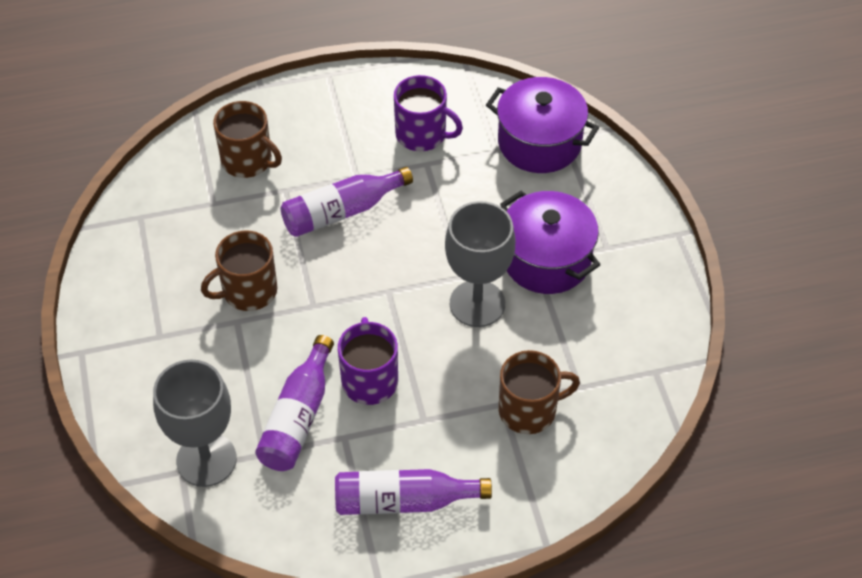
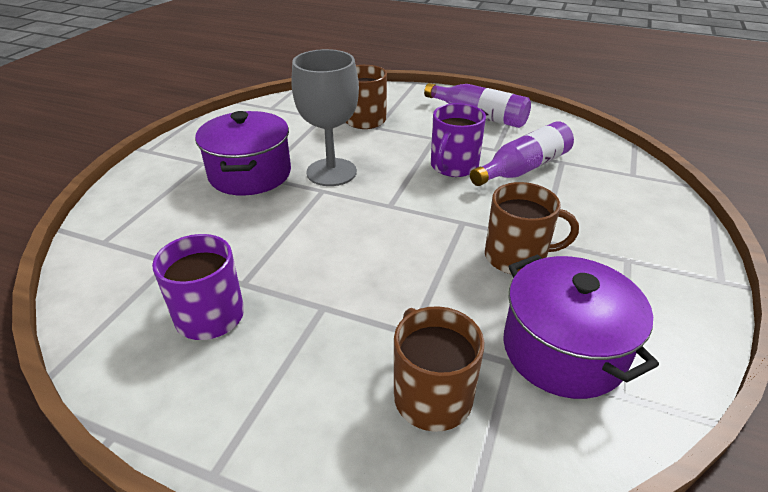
camera: 145 degrees left, 15 degrees down
(206, 460) = (609, 173): grey goblet -> none
(341, 211) = (371, 281): purple bottle -> none
(539, 143) = (126, 249): purple pot -> purple pot (563, 350)

